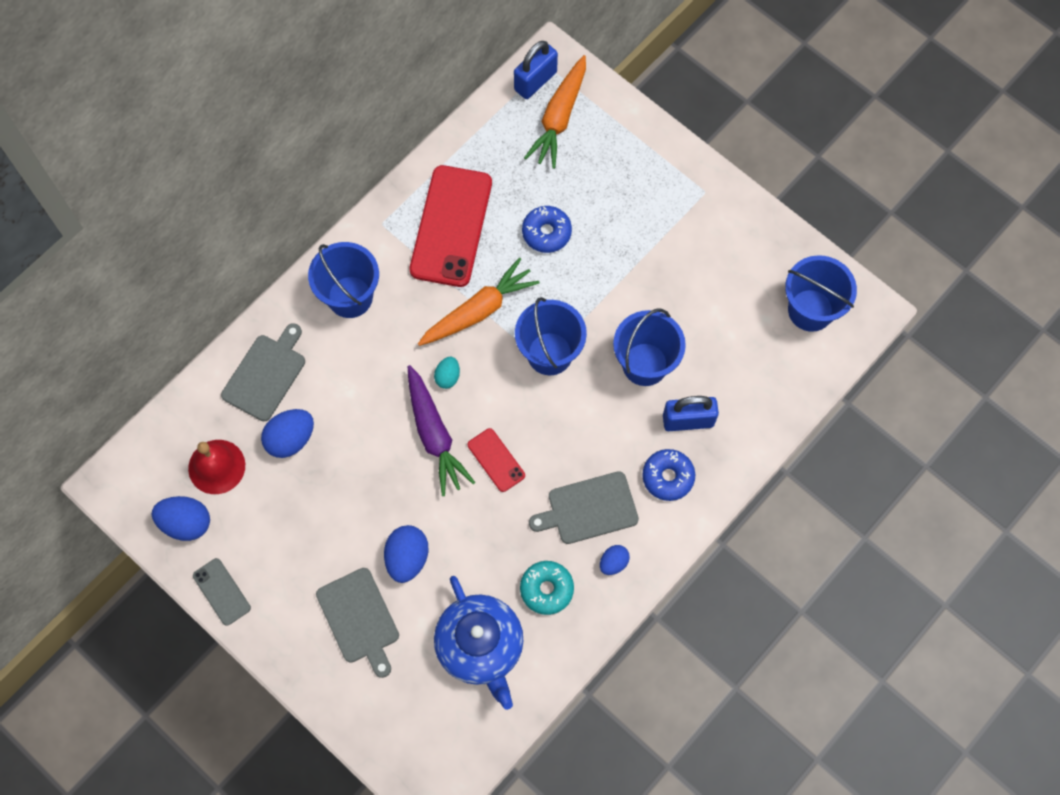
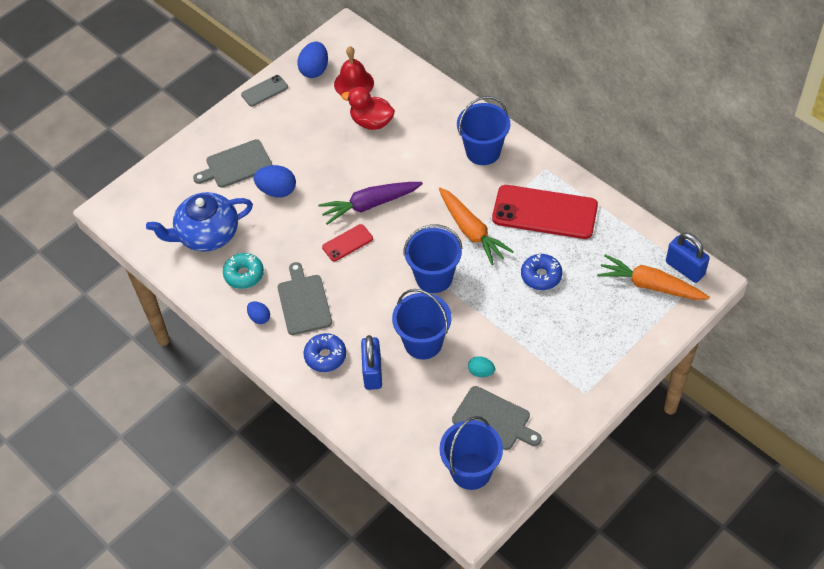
camera: 95 degrees right, 15 degrees down
(266, 374) = (421, 106): grey cutting board -> grey cutting board (494, 419)
(290, 439) = (371, 122): blue egg -> red duck
(448, 377) = (416, 212): turquoise egg -> turquoise egg (481, 372)

